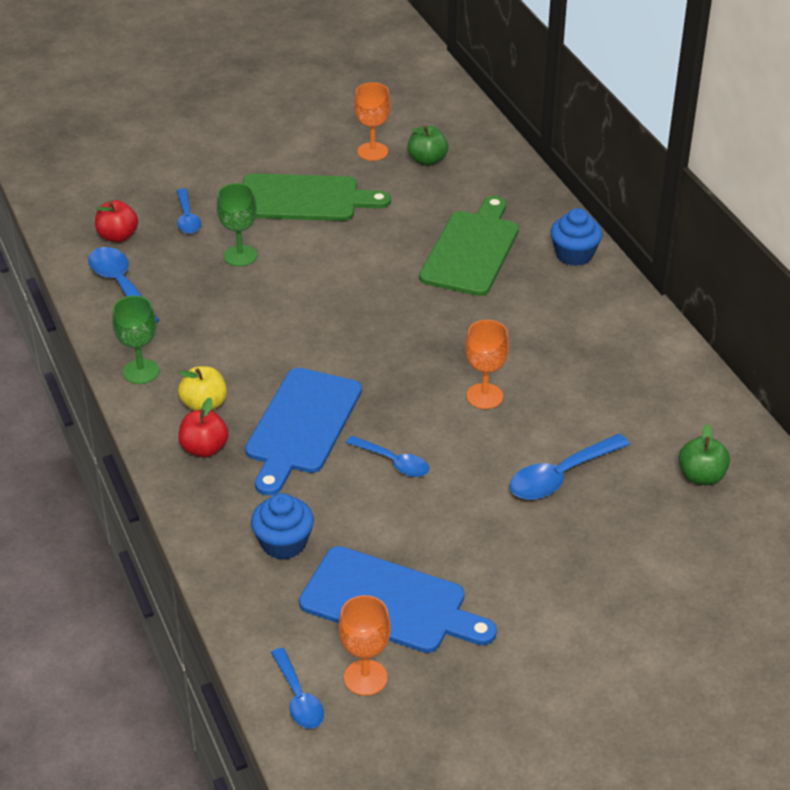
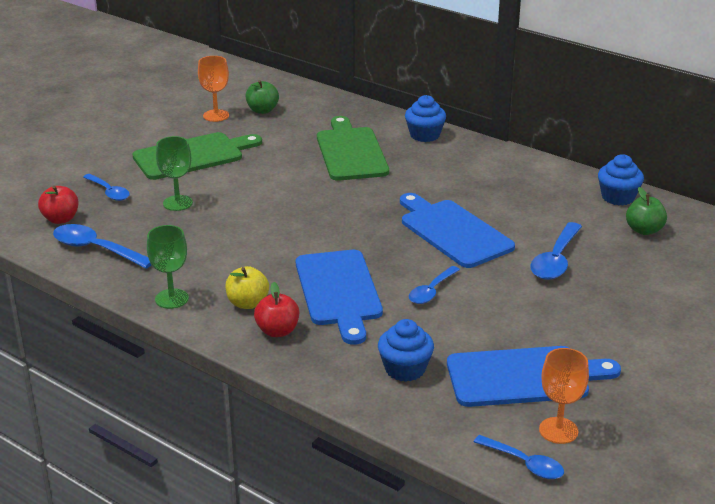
camera: 30 degrees left, 10 degrees down
(393, 462) = (431, 291): blue spoon -> blue spoon turned 120 degrees clockwise
(484, 396) = (453, 231): orange goblet -> blue cutting board
(716, 420) = (618, 197): none -> blue cupcake

